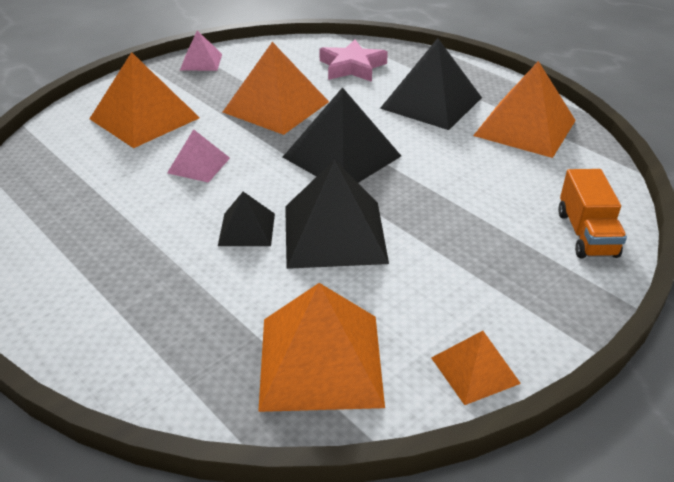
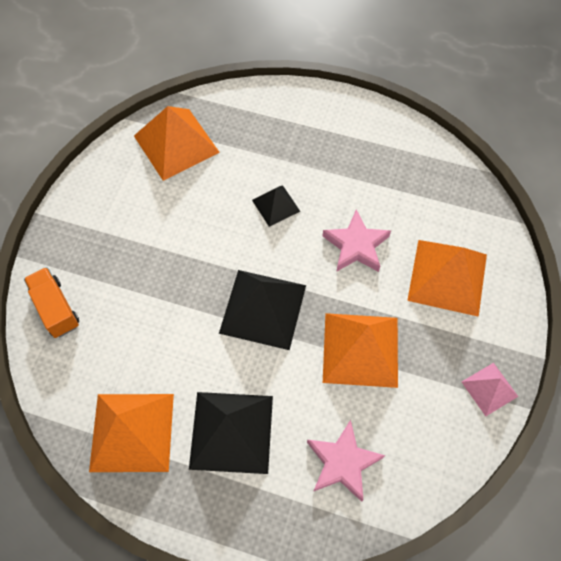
camera: 150 degrees right, 25 degrees up
(199, 165) = (356, 246): pink pyramid -> pink star
(334, 233) = (220, 228): black pyramid -> none
(475, 370) = (98, 173): orange pyramid -> none

